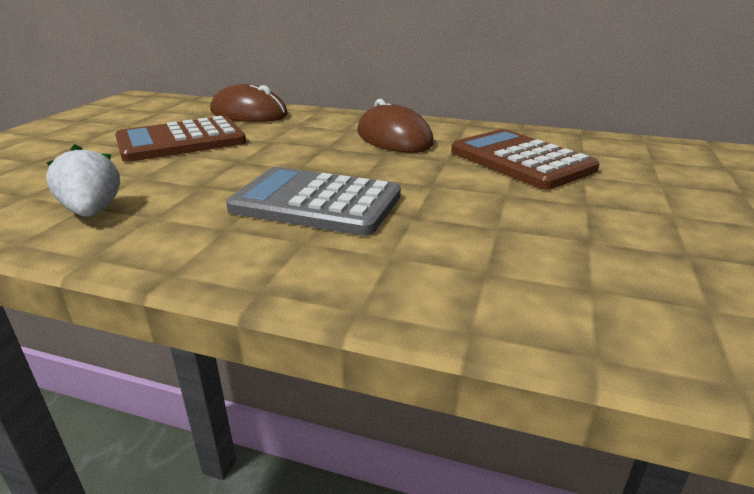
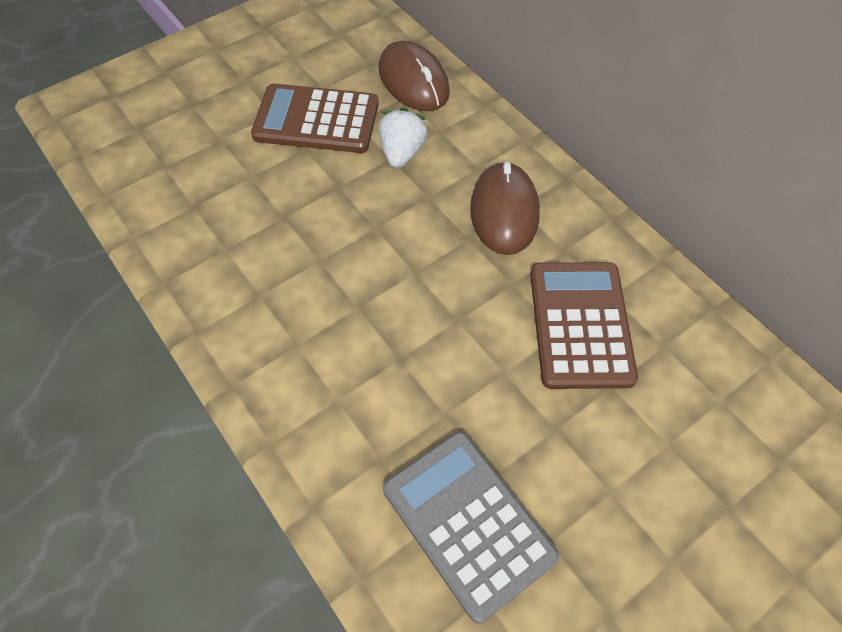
camera: 35 degrees right, 30 degrees up
(93, 211) = (192, 218): white strawberry -> white strawberry (402, 153)
(316, 203) = (343, 295): grey calculator -> grey calculator (467, 523)

